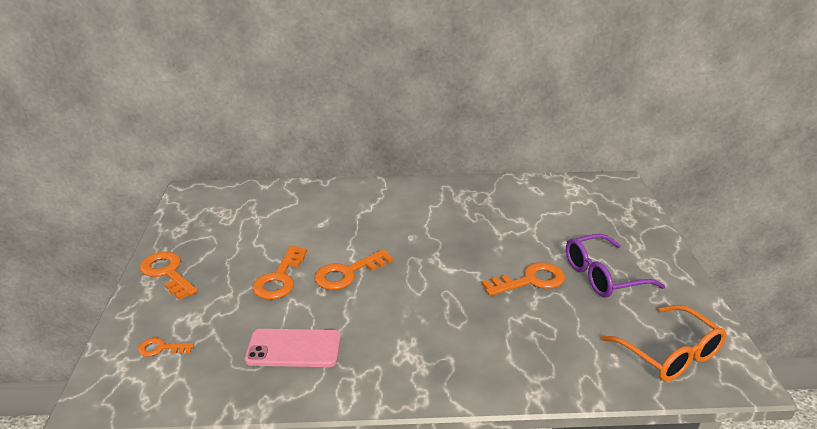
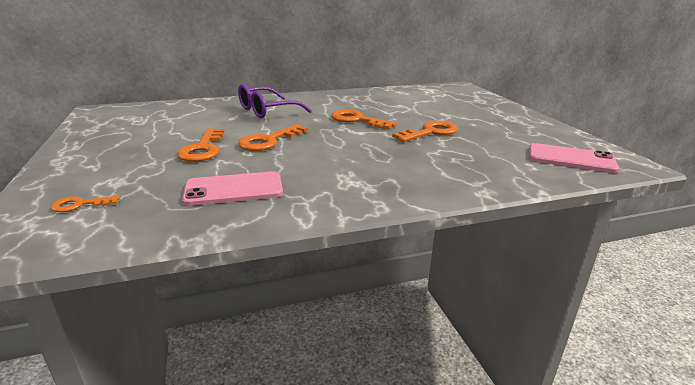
camera: 15 degrees left, 5 degrees down
(167, 273) = (80, 155): orange key -> orange key (357, 120)
(602, 276) = (484, 126): purple glasses -> purple glasses (266, 111)
(670, 354) = (570, 158): orange glasses -> pink phone

